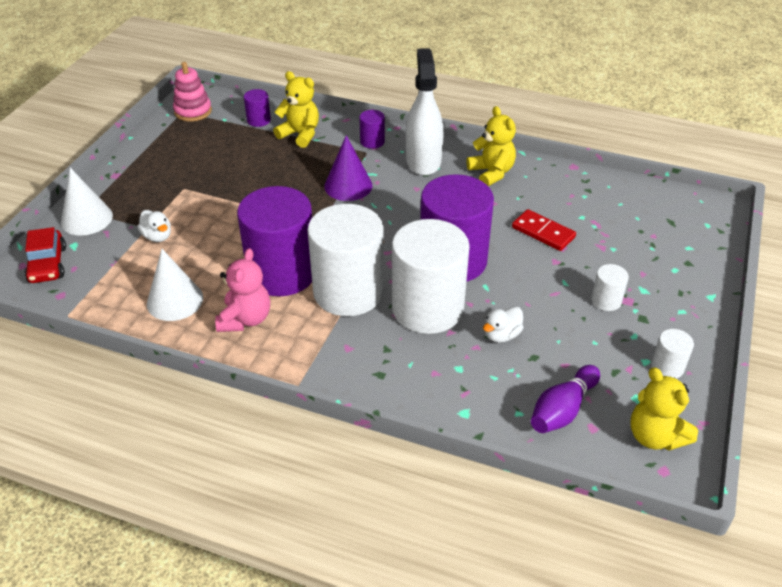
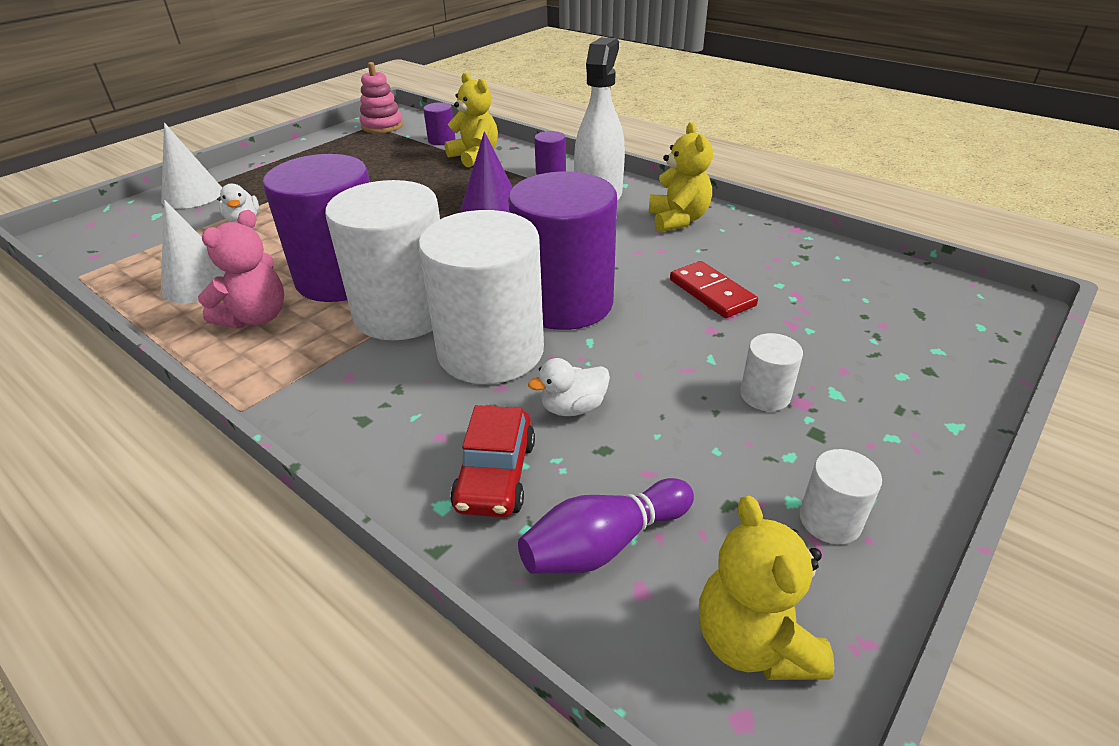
camera: 20 degrees right, 5 degrees down
(48, 264) = (113, 227): red car -> red car (495, 475)

